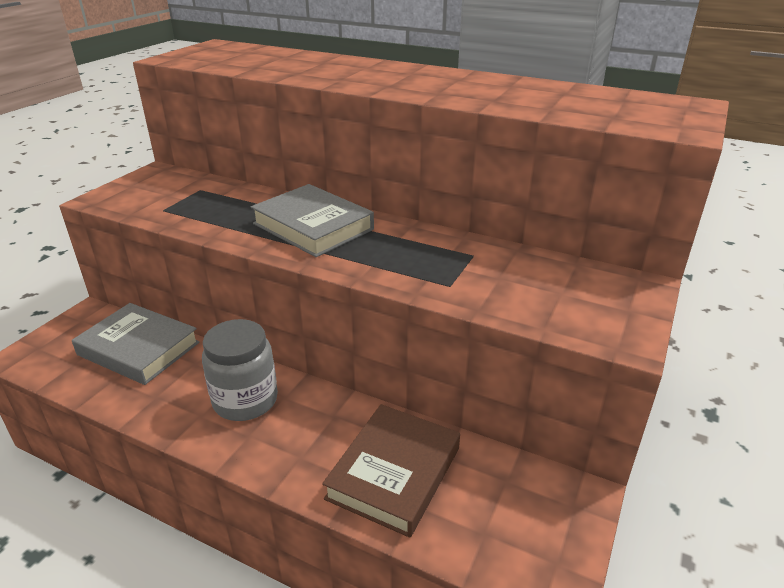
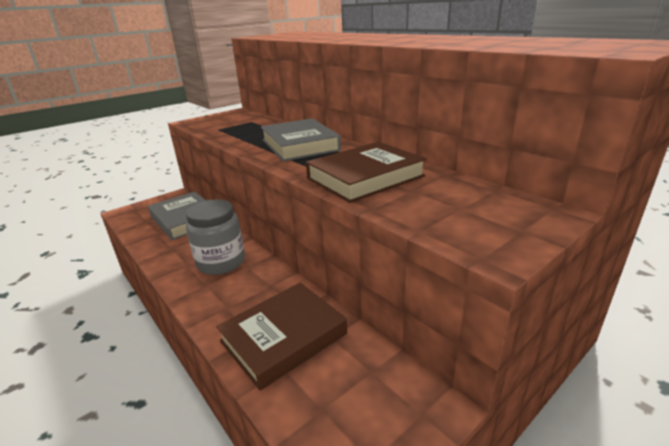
camera: 25 degrees right, 5 degrees down
(437, 268) = (365, 177): none -> brown book

